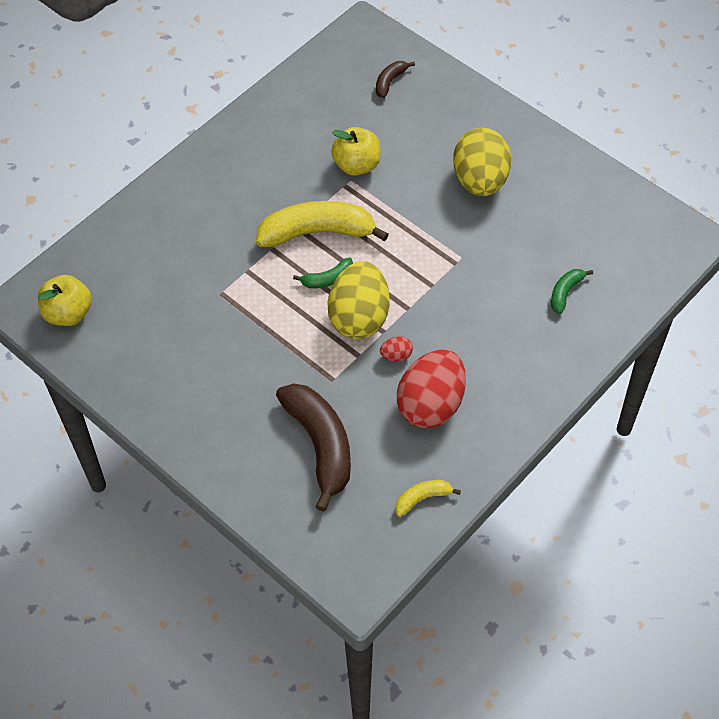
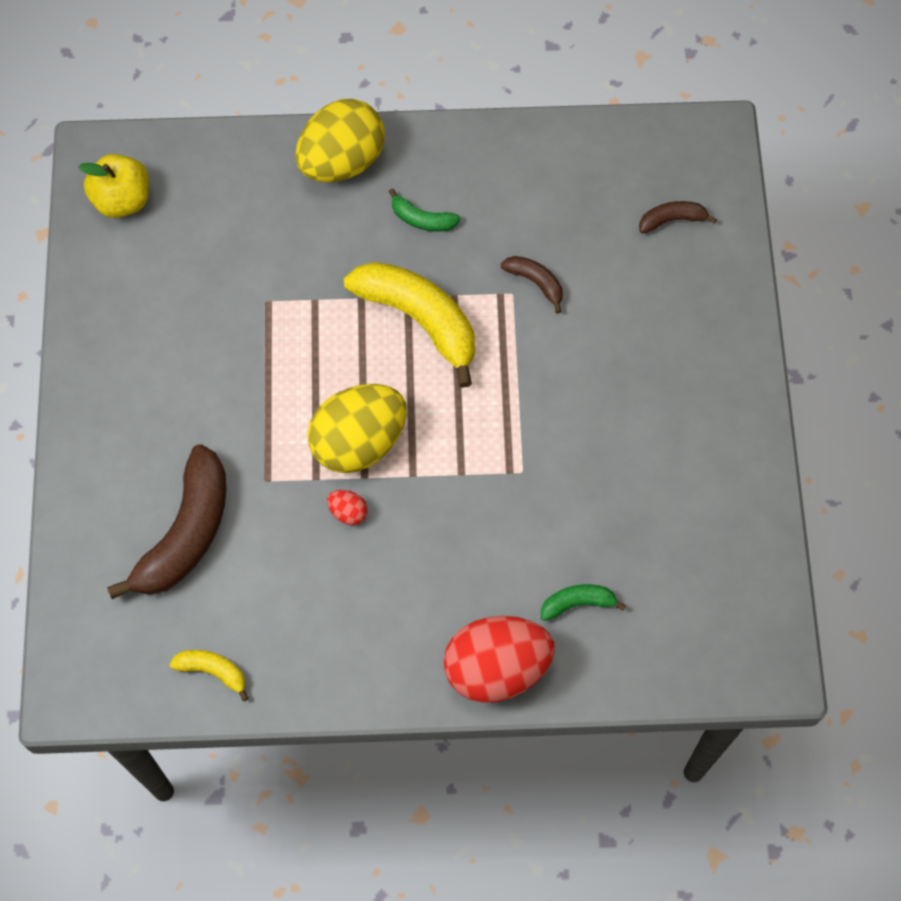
camera: 45 degrees right, 10 degrees up
(328, 279) = (375, 376): green banana -> green banana (422, 219)
(357, 165) = (535, 282): yellow apple -> brown banana
(431, 405) = (323, 591): red egg -> red egg (496, 668)
(480, 181) = (635, 408): yellow egg -> yellow egg (342, 161)

